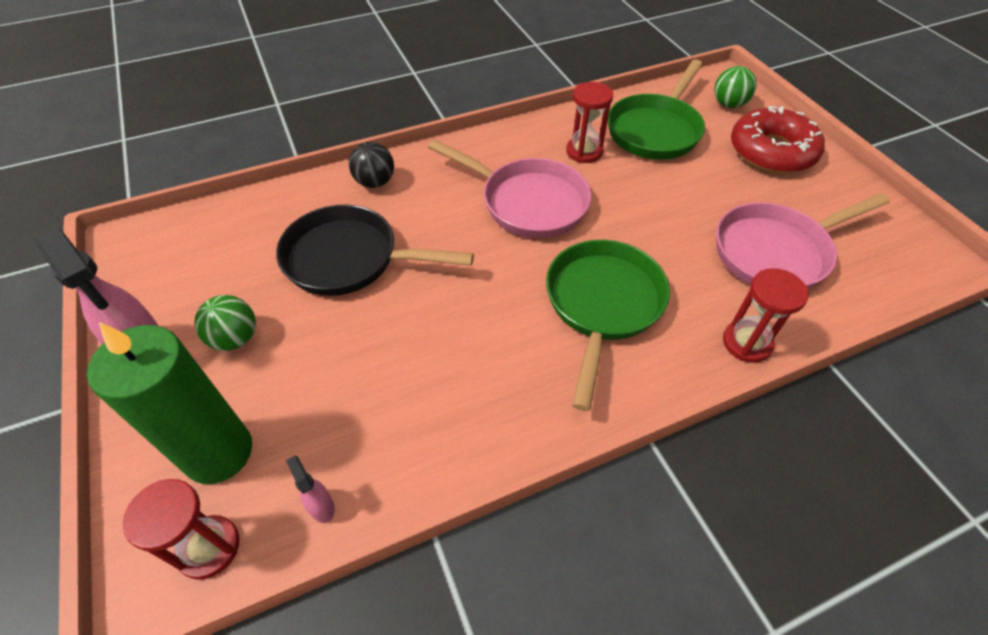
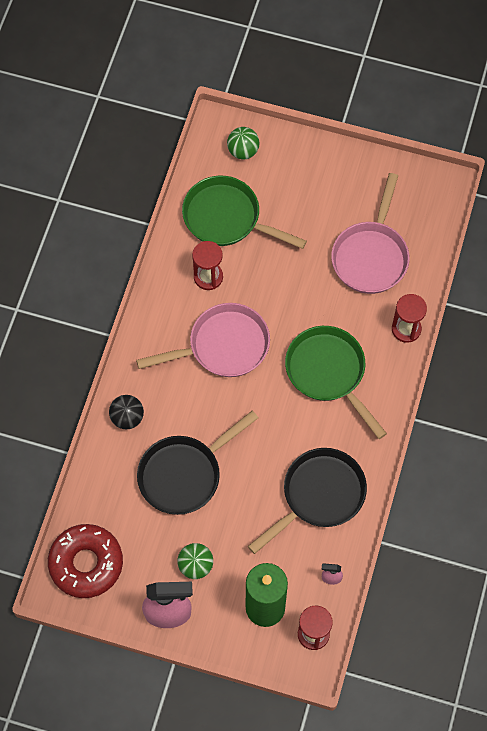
camera: 50 degrees left, 15 degrees up
(436, 404) = (319, 495): none -> black pan
(655, 130) = (227, 218): green pan -> green pan turned 135 degrees clockwise
(771, 152) = (303, 175): red donut -> red donut (86, 563)

